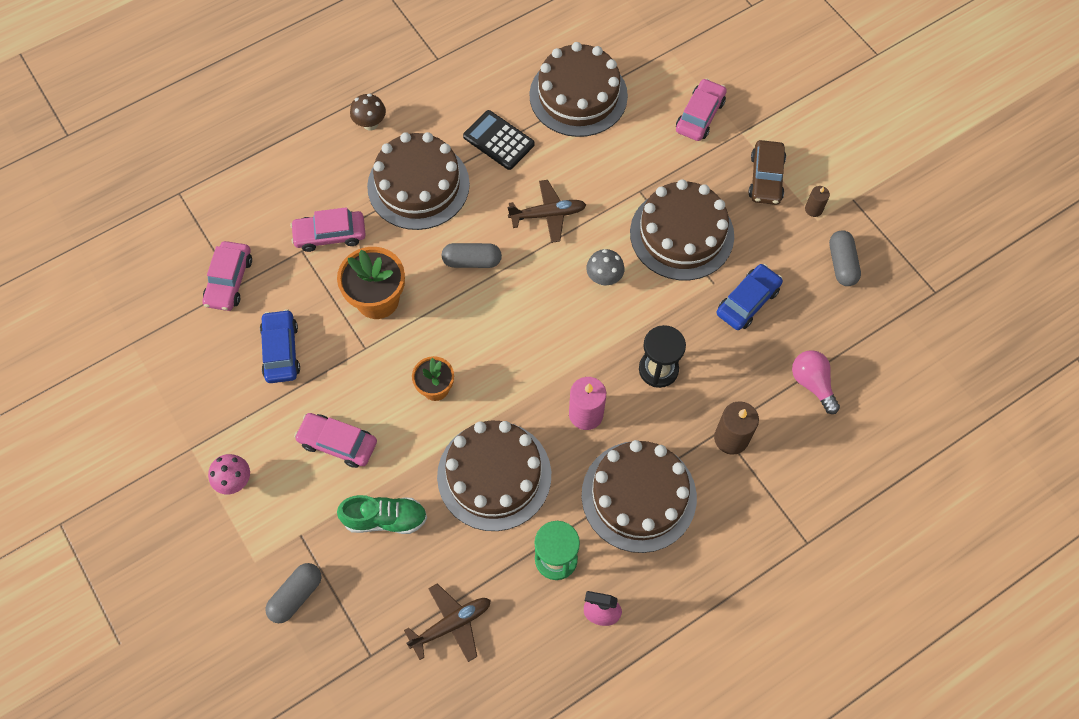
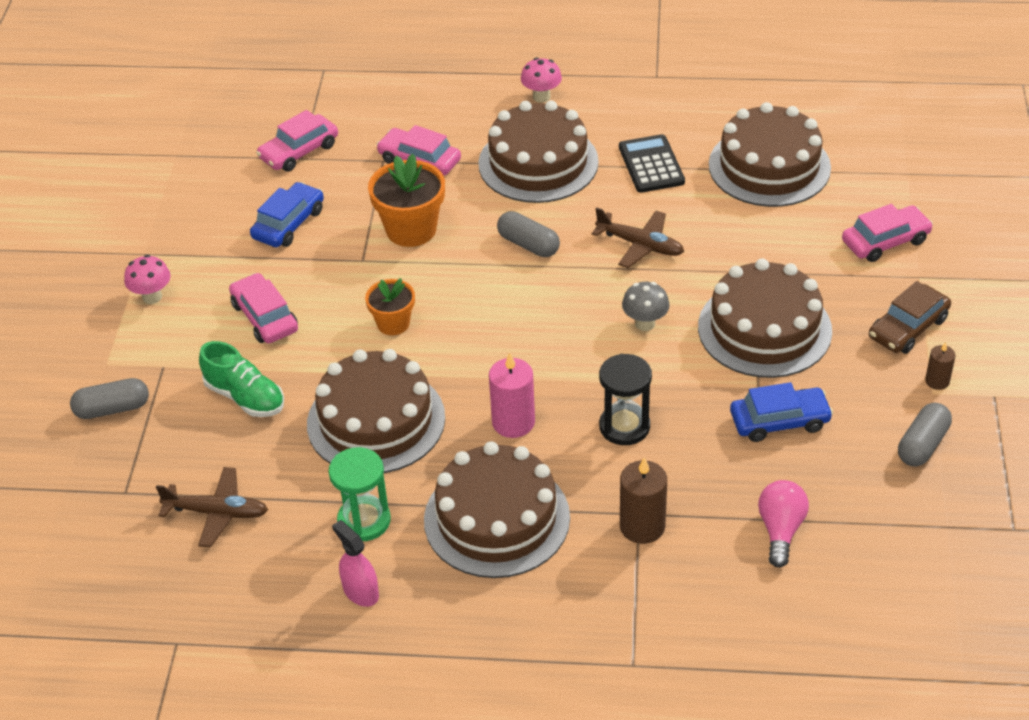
camera: 40 degrees right, 20 degrees down
(370, 124) = (541, 97): brown mushroom -> pink mushroom

